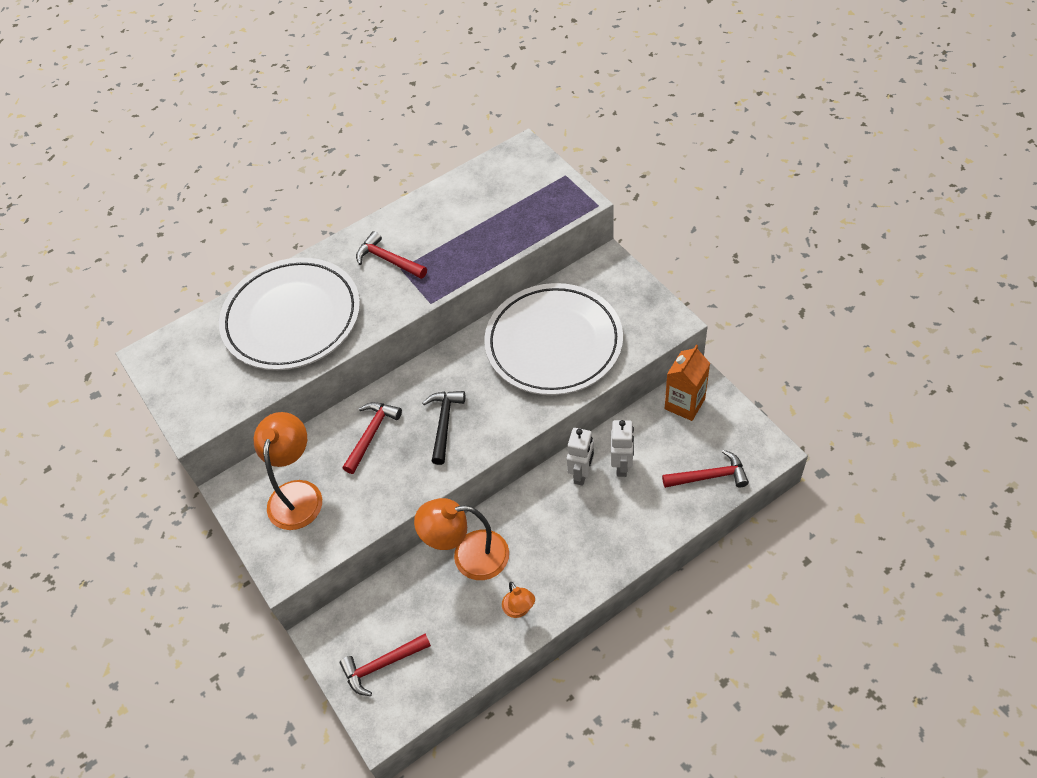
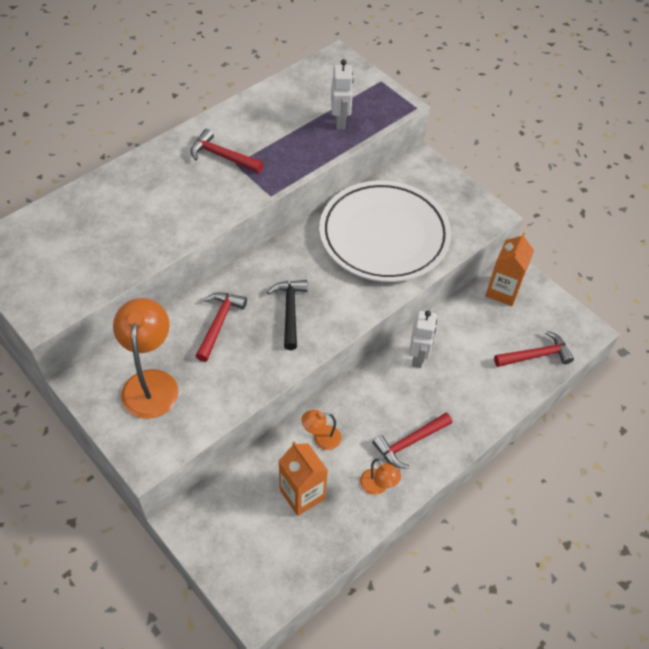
camera: 15 degrees left, 0 degrees up
(292, 318) = (133, 211): white plate -> none
(382, 665) = (249, 548): red hammer -> red hammer (409, 443)
(441, 613) = (302, 494): none -> orange carton
(469, 556) = (321, 438): orange lamp -> orange lamp, size x0.51
(622, 466) = (454, 348): white robot -> white robot (340, 121)

